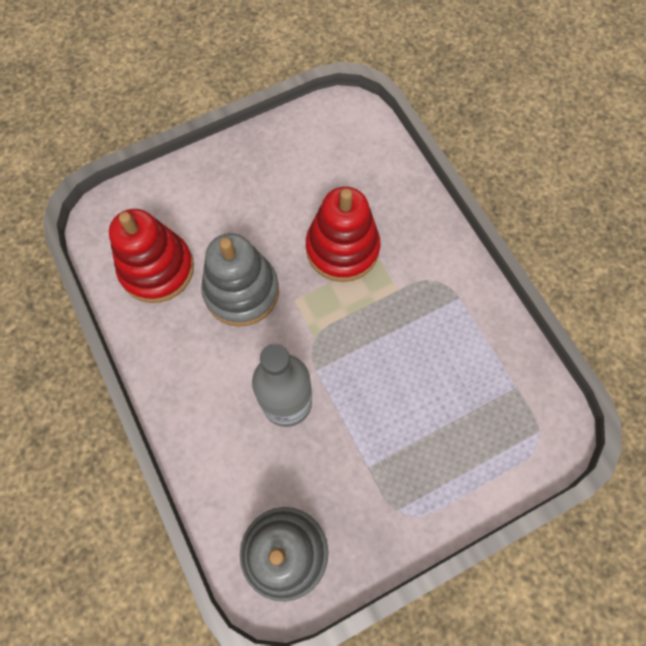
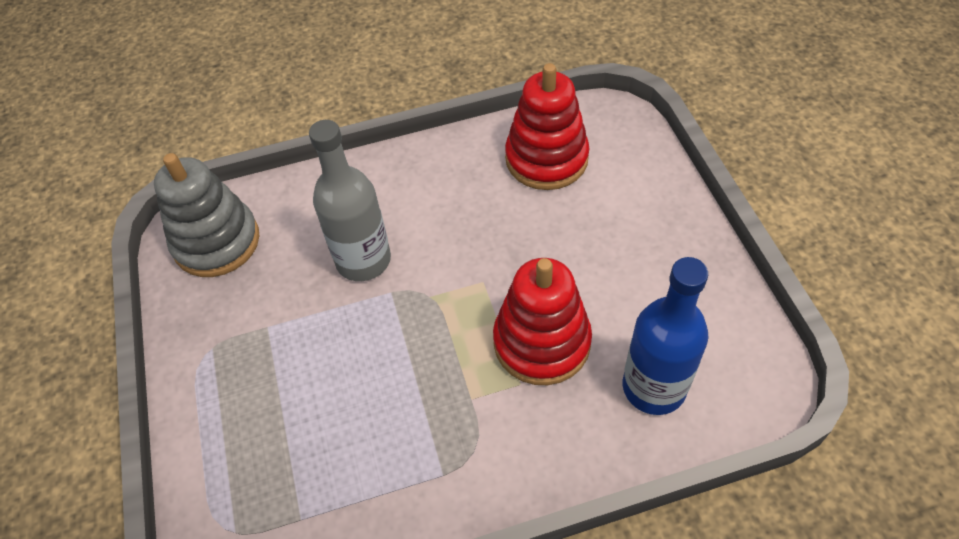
camera: 105 degrees right, 15 degrees down
(241, 291) = (504, 231): grey stacking toy -> none
(364, 175) = (654, 387): none -> blue bottle

